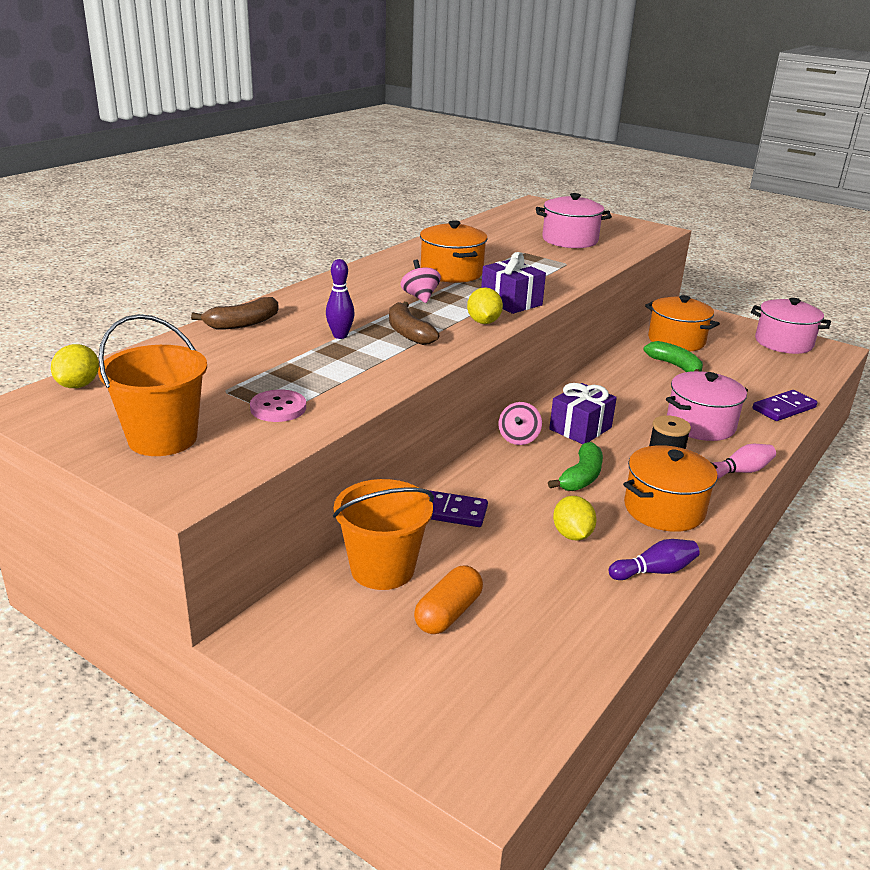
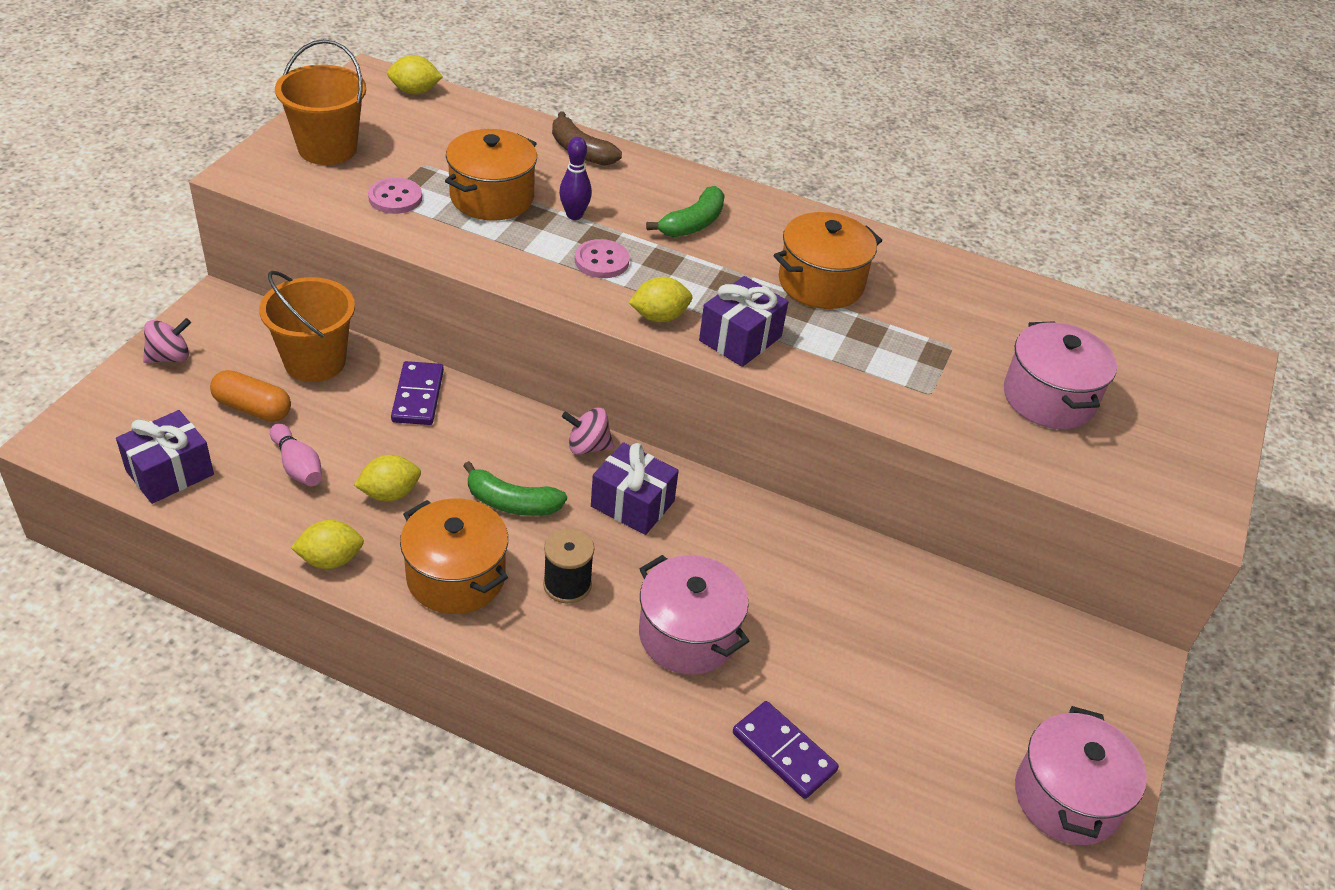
camera: 75 degrees right, 15 degrees up
(408, 333) = (601, 261): brown banana -> pink button
(420, 297) = (717, 262): pink spinning top -> pink spinning top (170, 357)
(544, 675) = (170, 473): none -> purple gift
(654, 571) = (330, 559): purple bowling pin -> yellow lemon
(675, 366) = (879, 621): green banana -> green banana (693, 224)
(676, 340) = (983, 631): orange pot -> orange pot (492, 197)
(739, 472) = (565, 665): pink bowling pin -> pink bowling pin (297, 466)

